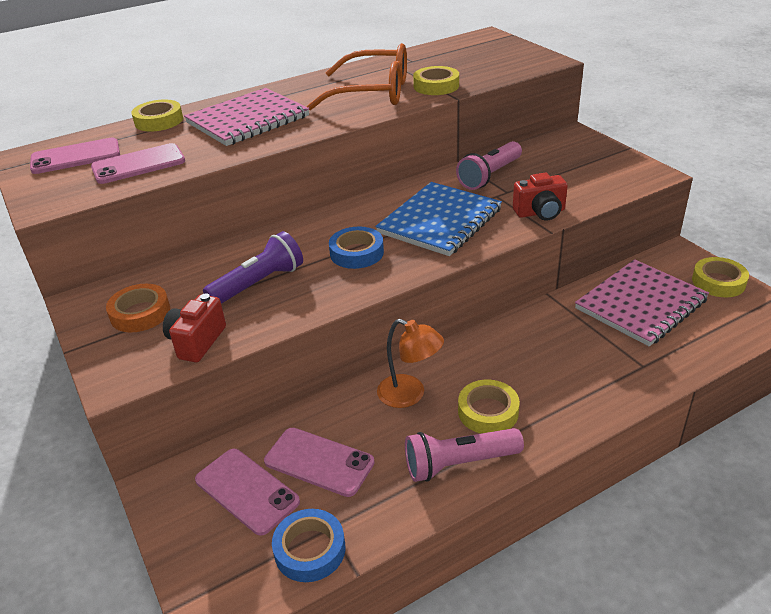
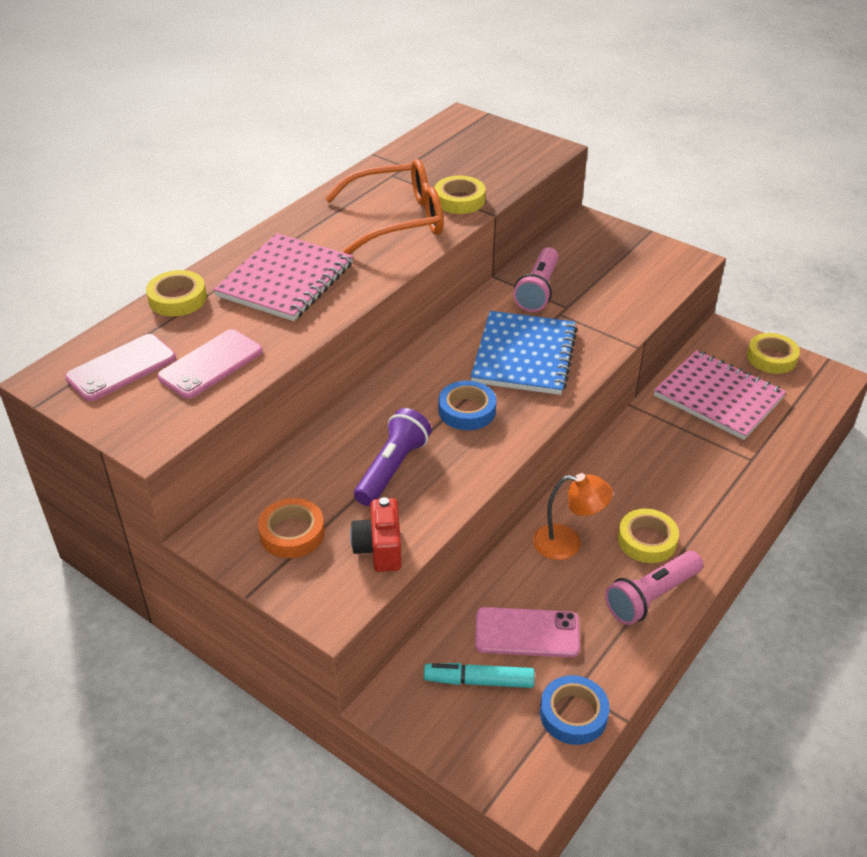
camera: 25 degrees left, 5 degrees up
(246, 491) = (479, 681): pink phone -> turquoise marker
(540, 213) = (613, 326): red camera -> none
(640, 304) = (718, 397): pink notebook -> pink notebook turned 75 degrees counterclockwise

